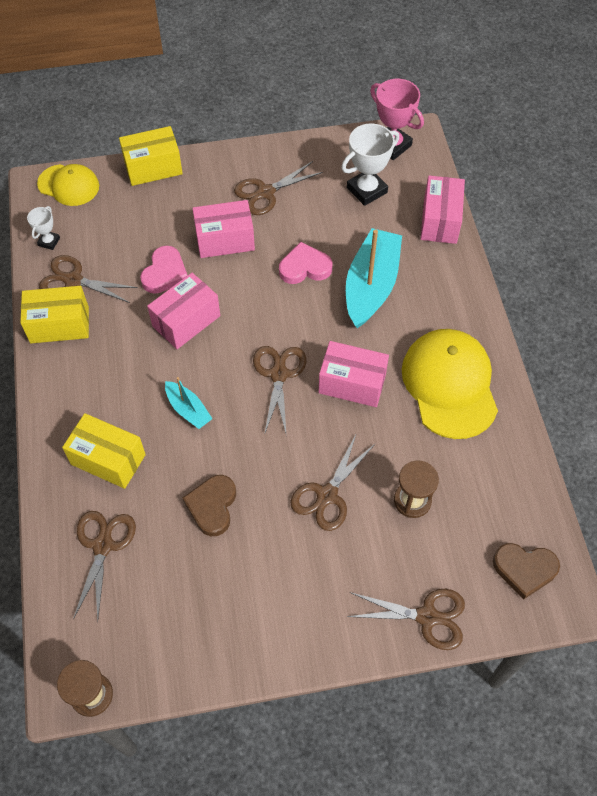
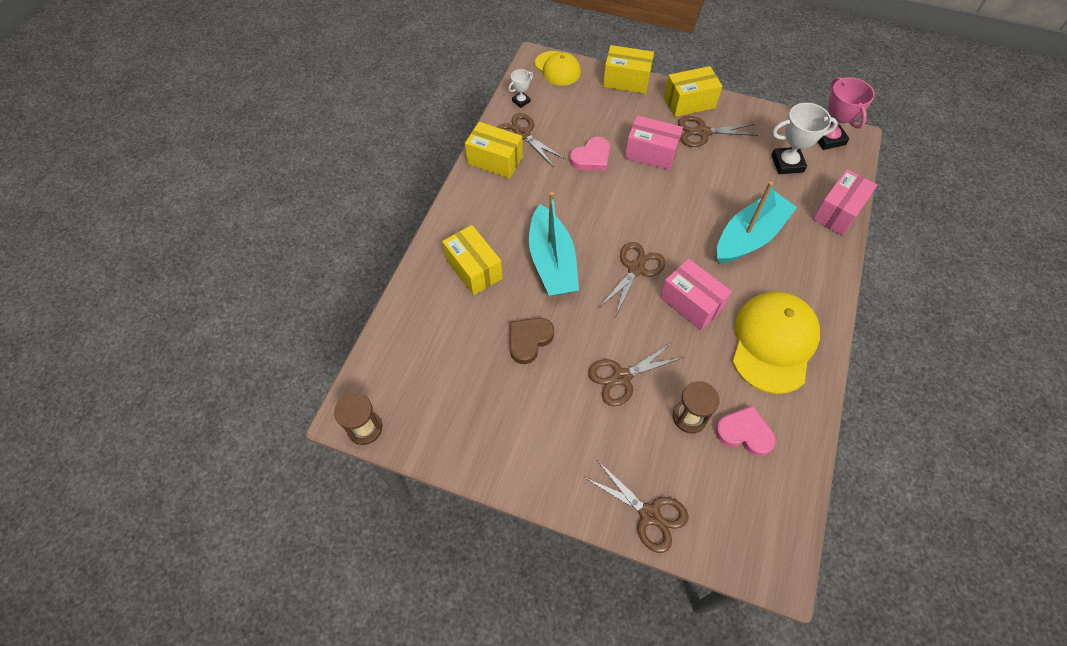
camera: 30 degrees right, 0 degrees up
(103, 545) = (434, 327): brown scissors -> none
(186, 321) = (587, 198): pink box -> none
(188, 410) = (552, 262): turquoise boat -> turquoise boat, size x1.98
(234, 165) = (689, 102): none -> yellow box
(305, 267) = (702, 199): pink heart -> pink heart (744, 433)
(524, 569) = (756, 523): brown heart -> none

